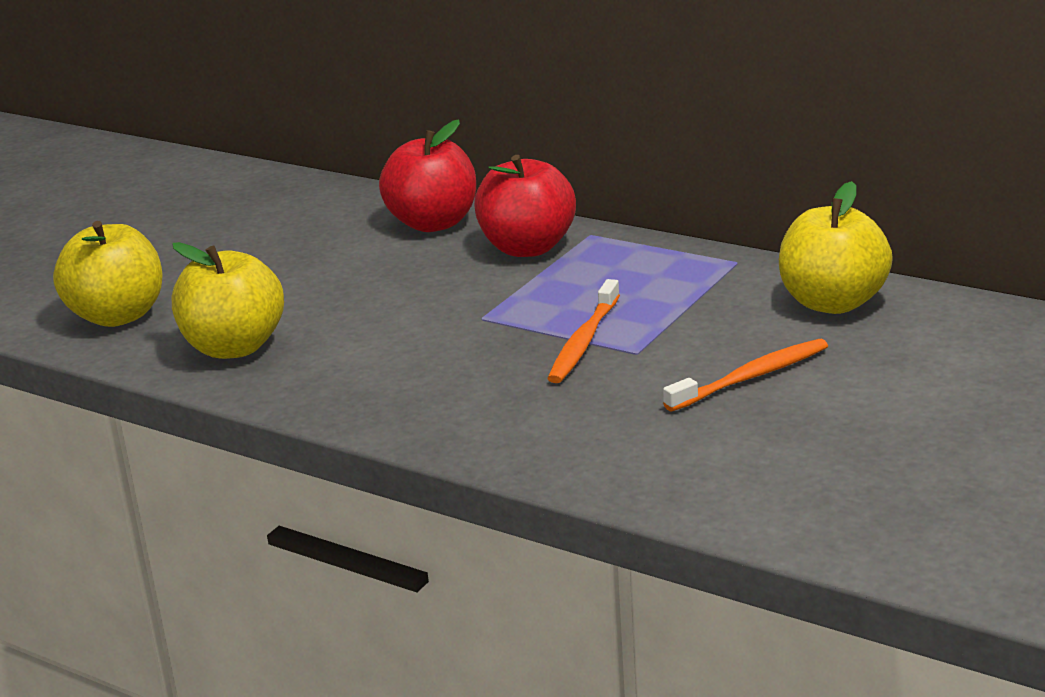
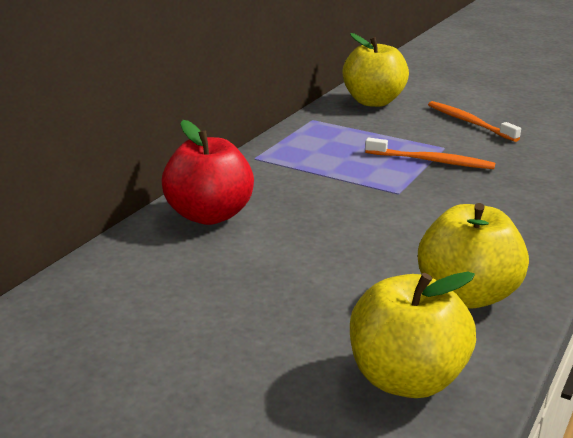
camera: 95 degrees left, 0 degrees up
(527, 248) = (274, 178): red apple -> none

